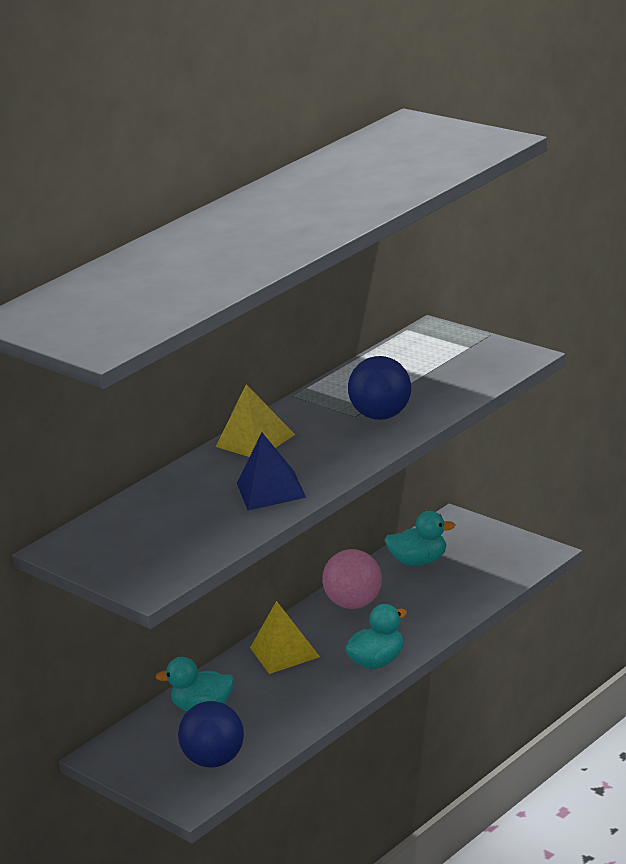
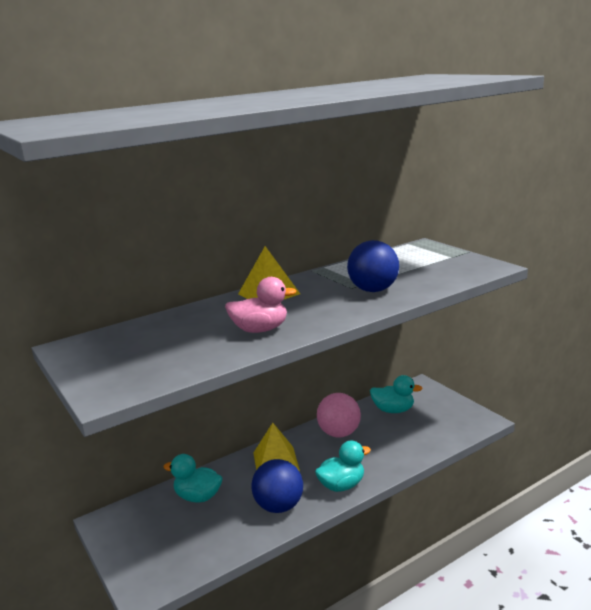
camera: 10 degrees right, 5 degrees down
(215, 760) = (183, 550): blue ball -> blue ball (279, 506)
(271, 490) = (260, 330): blue pyramid -> pink duck

